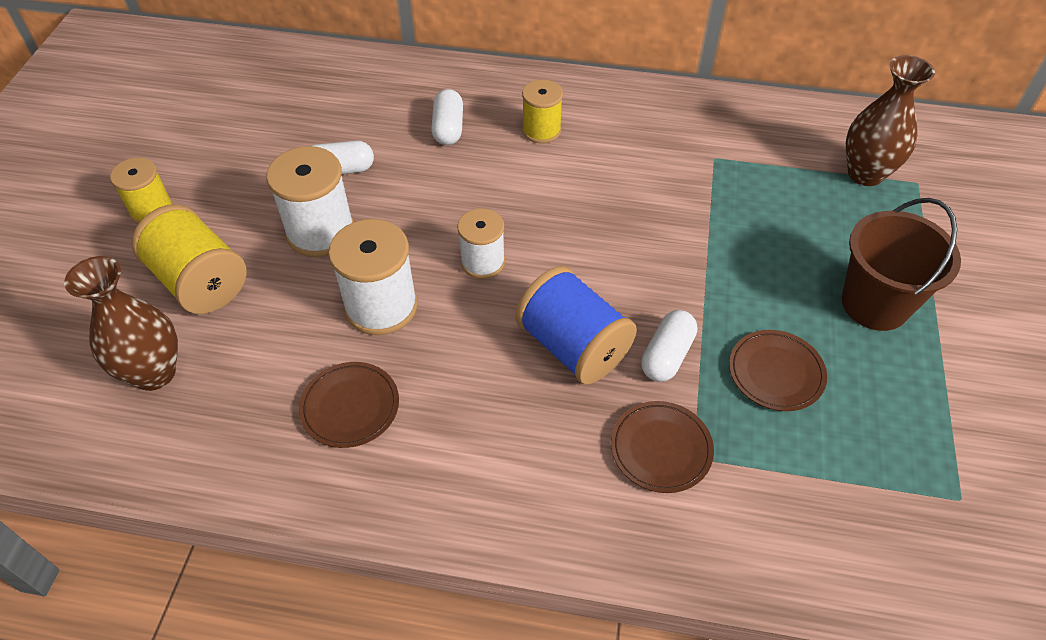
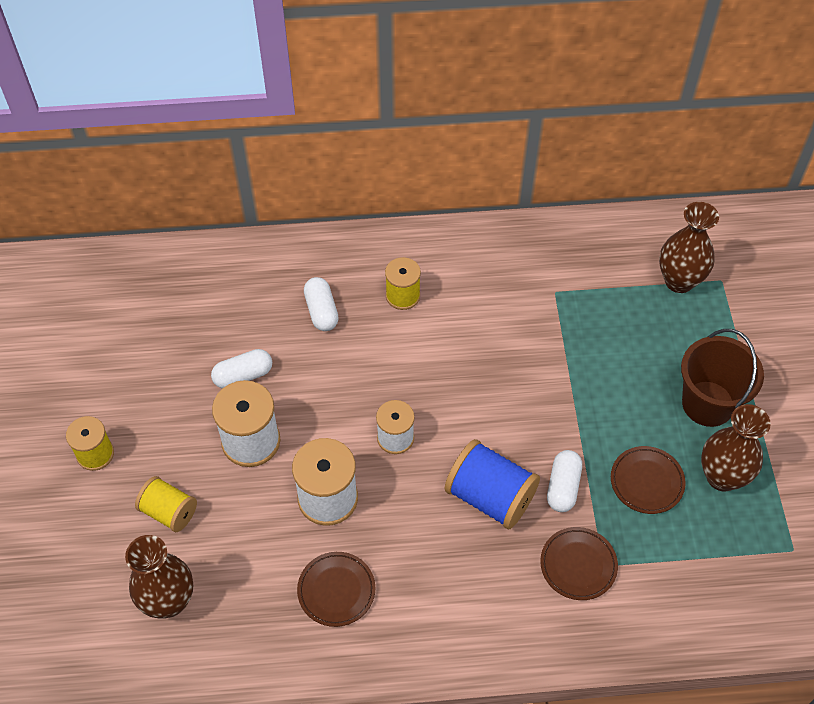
camera: 15 degrees left, 5 degrees up
(200, 281) = (169, 512): yellow spool -> yellow spool, size x0.63
(877, 389) = (722, 476): none -> brown vase

